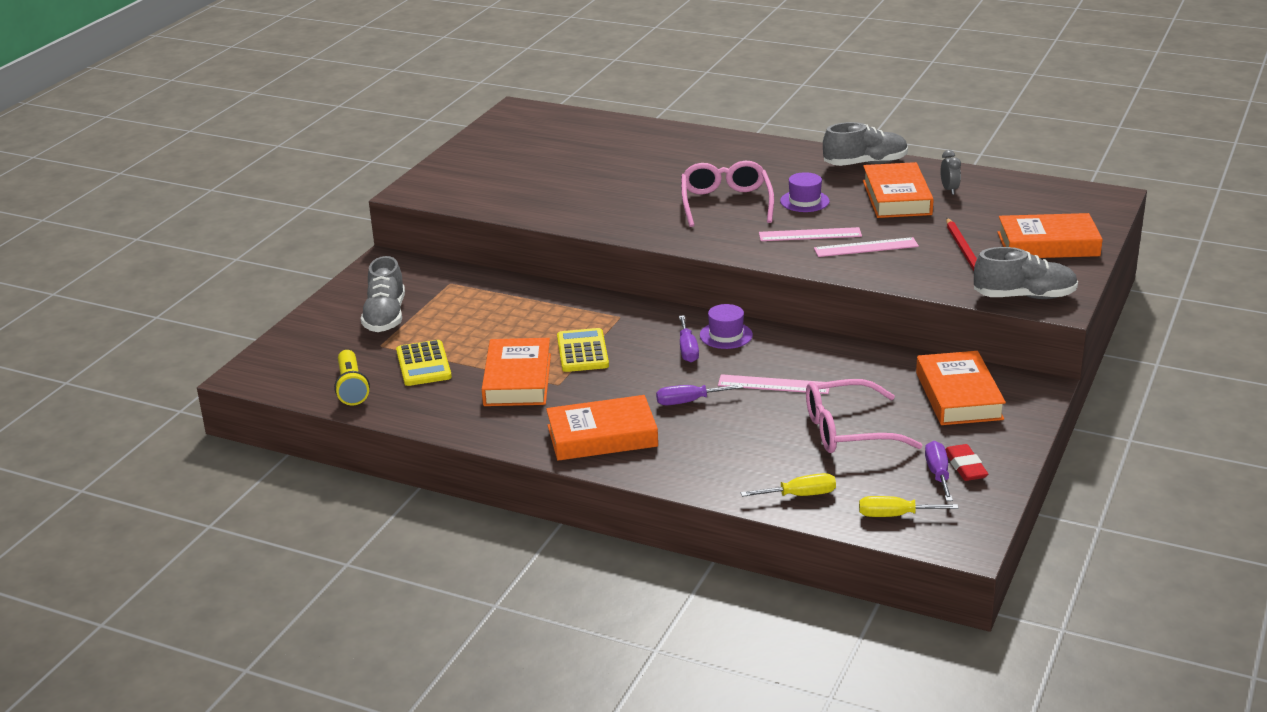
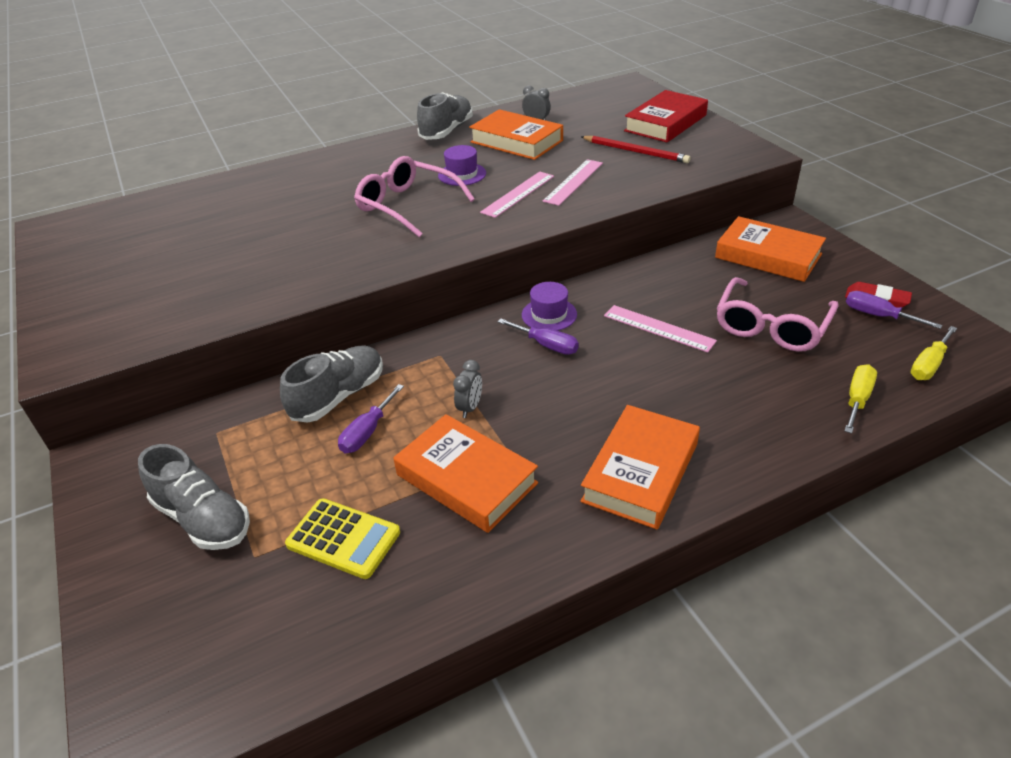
camera: 50 degrees left, 10 degrees up
(351, 388) = (309, 636): yellow flashlight -> none
(582, 351) = (470, 408): yellow calculator -> grey clock
(688, 401) = (635, 387): purple screwdriver -> purple screwdriver (367, 432)
(774, 385) = (658, 328): pink ruler -> pink ruler turned 75 degrees clockwise
(1024, 296) = (730, 159): grey shoe -> grey shoe (338, 396)
(1048, 244) = (665, 123): orange book -> red book

